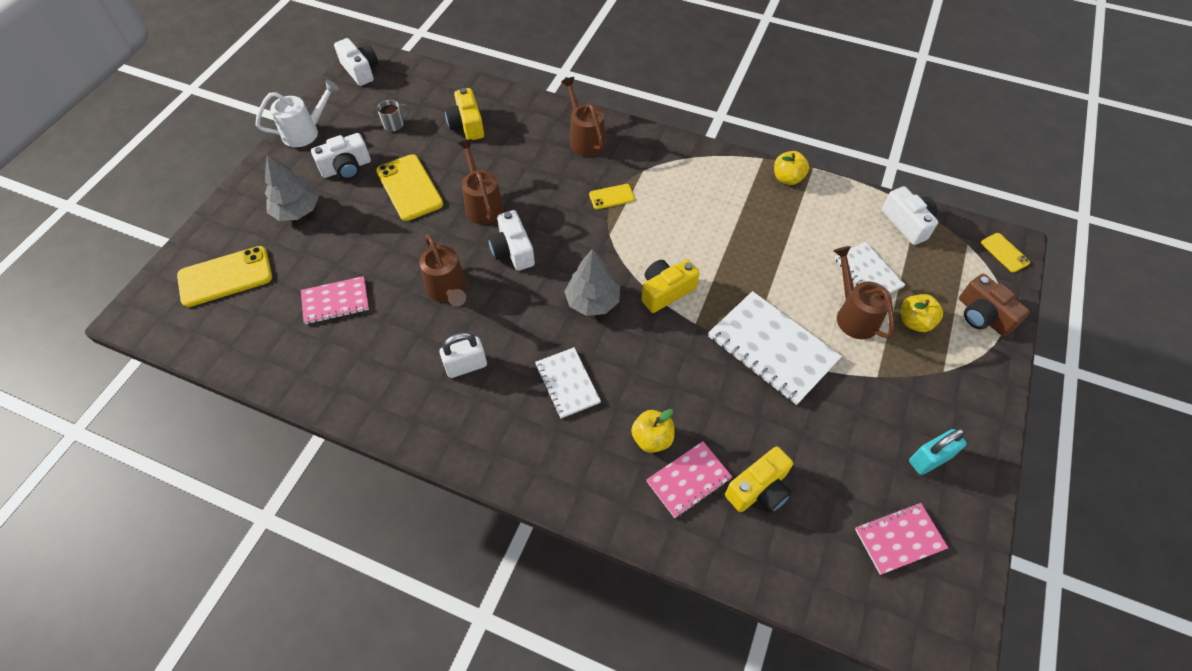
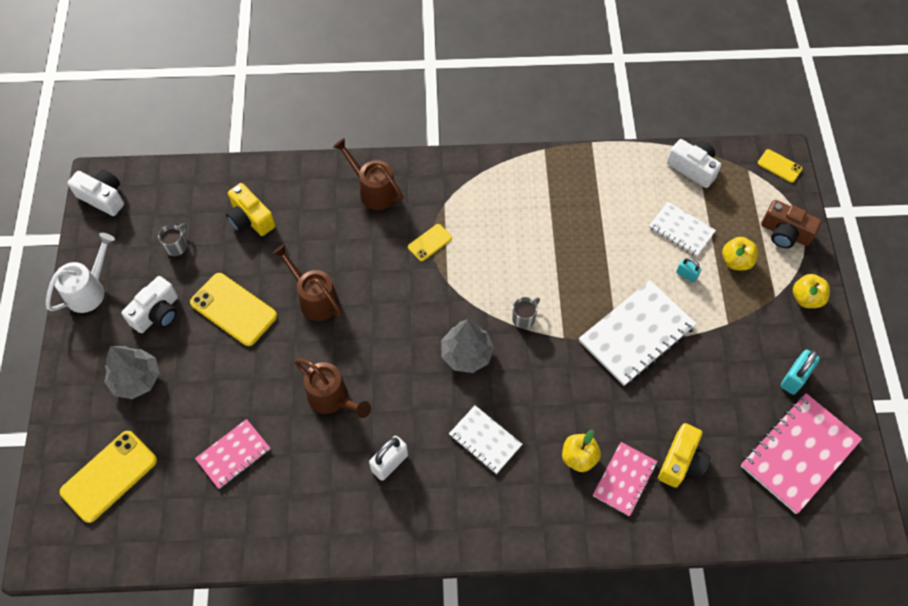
camera: 25 degrees left, 5 degrees up
(512, 251) = (369, 334): white camera -> none
(665, 291) = (524, 318): yellow camera -> grey mug
(772, 348) = (636, 334): white notebook -> white notebook turned 60 degrees counterclockwise
(787, 178) = (574, 162): yellow apple -> yellow apple (806, 298)
(853, 315) = (686, 275): brown watering can -> turquoise padlock
(899, 539) = (799, 454): pink notebook -> pink notebook, size x1.70

